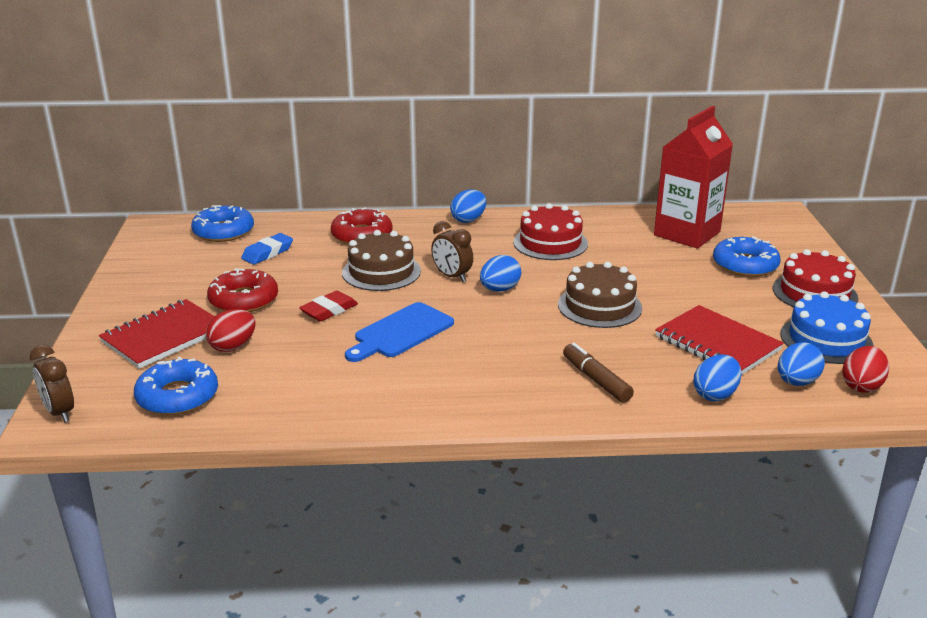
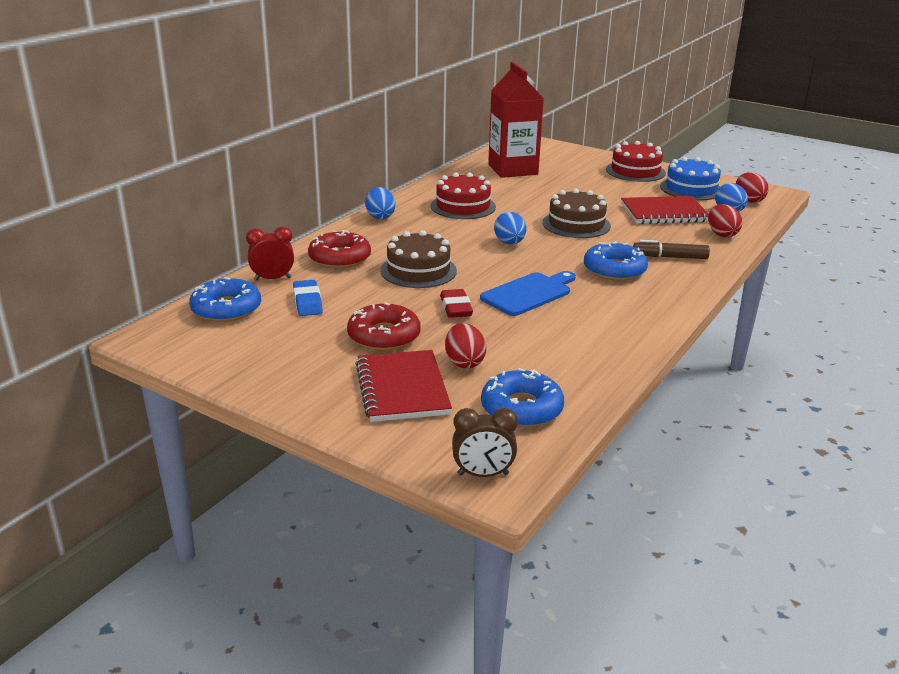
camera: 55 degrees left, 0 degrees up
(292, 227) = (272, 279): none -> red clock
(401, 332) = (529, 293): blue cutting board -> blue cutting board turned 120 degrees counterclockwise
(452, 276) = (465, 250): brown clock -> none
(715, 395) = (721, 234): blue egg -> red egg
(745, 265) = (577, 172): blue donut -> blue donut (614, 270)

